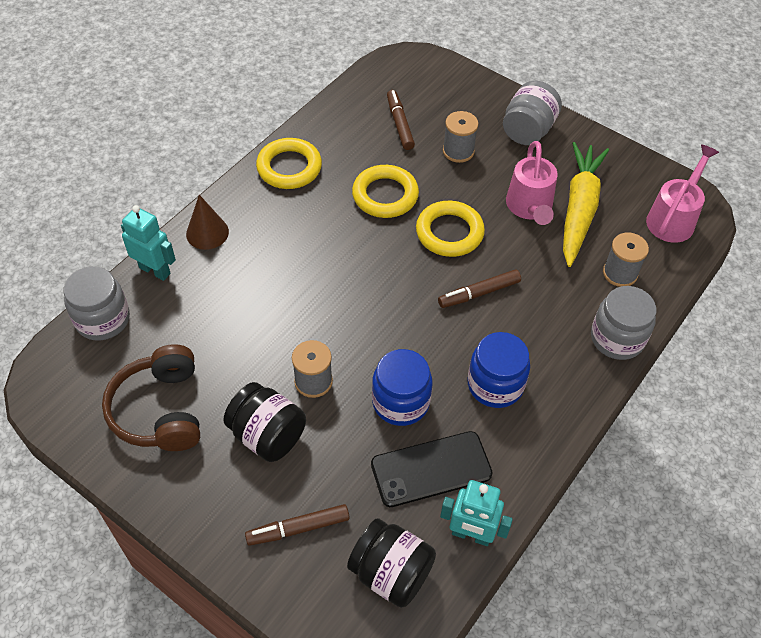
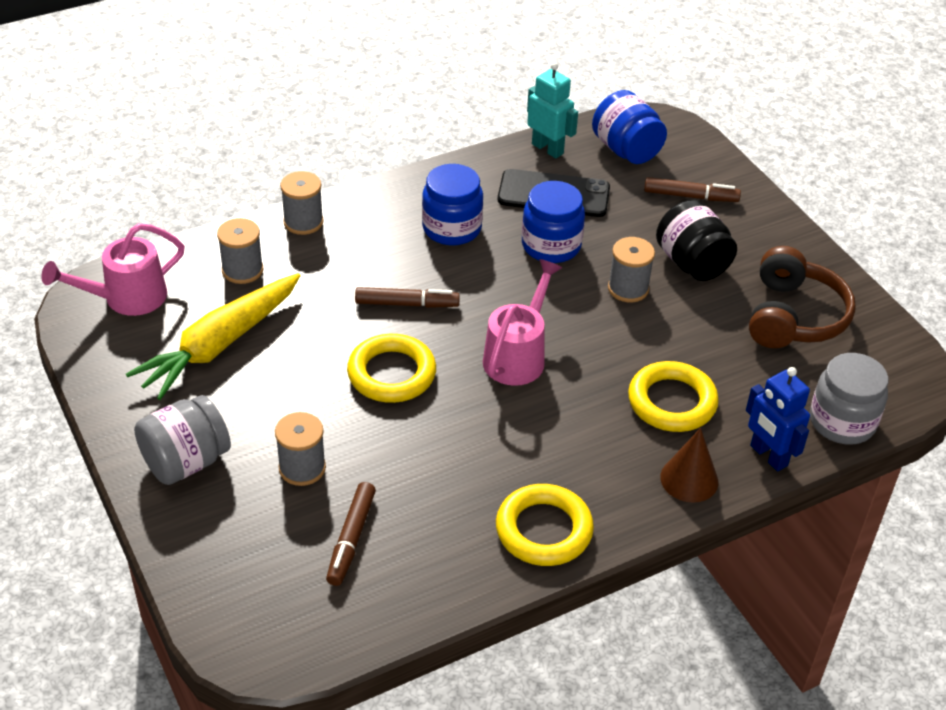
camera: 155 degrees left, 10 degrees down
(155, 270) = (768, 456): turquoise robot -> blue robot
(385, 195) = (438, 445): yellow ring -> yellow ring (672, 402)
(391, 573) = (626, 150): black jar -> blue jar
(529, 208) = (275, 366): pink watering can -> pink watering can (518, 355)
(617, 338) = (303, 222): grey jar -> grey spool

